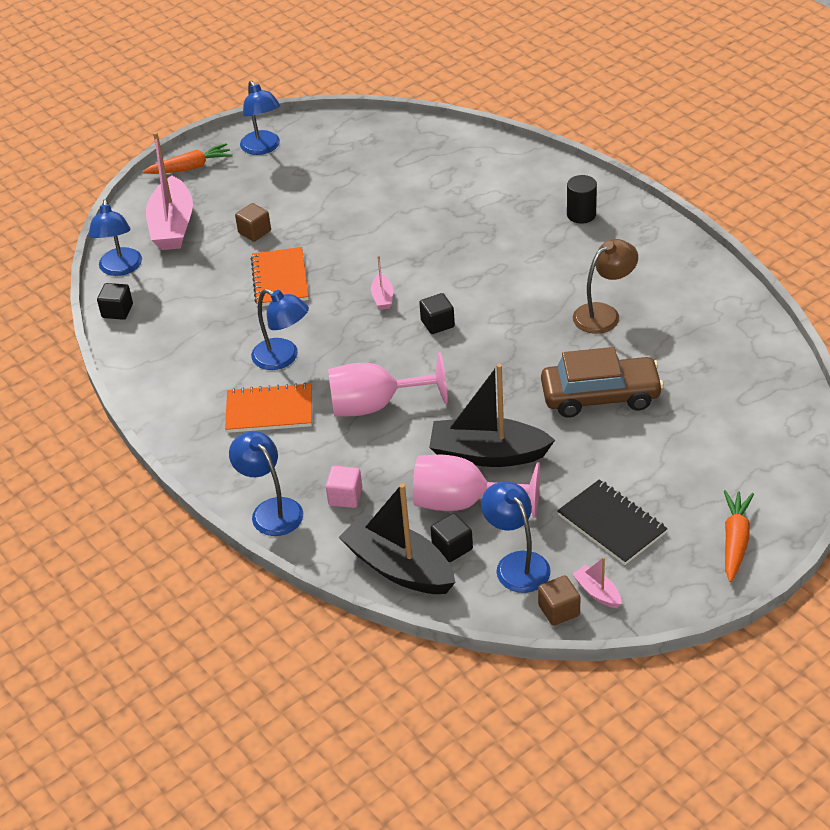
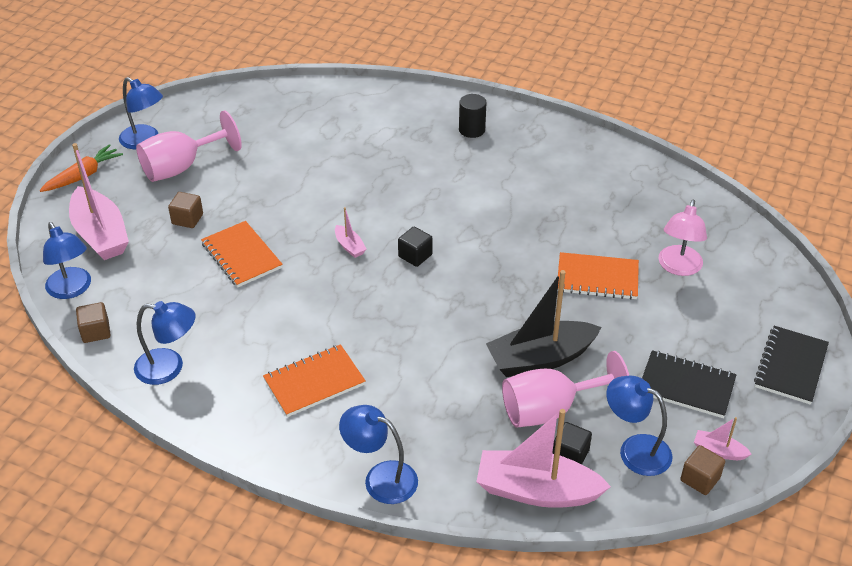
camera: 30 degrees left, 0 degrees up
(117, 311) = (96, 332): black cube -> brown cube
(283, 358) = (294, 328): blue lamp -> blue lamp (169, 367)
(345, 496) = (442, 441): pink cube -> none
(375, 405) = (410, 346): pink goblet -> pink goblet (181, 167)
(398, 567) = (536, 491): black boat -> pink boat
(600, 396) = (597, 278): brown car -> orange notebook
(604, 314) = (550, 207): brown lamp -> none
(693, 410) = (678, 267): none -> pink lamp
(735, 541) = (791, 366): orange carrot -> black notebook

